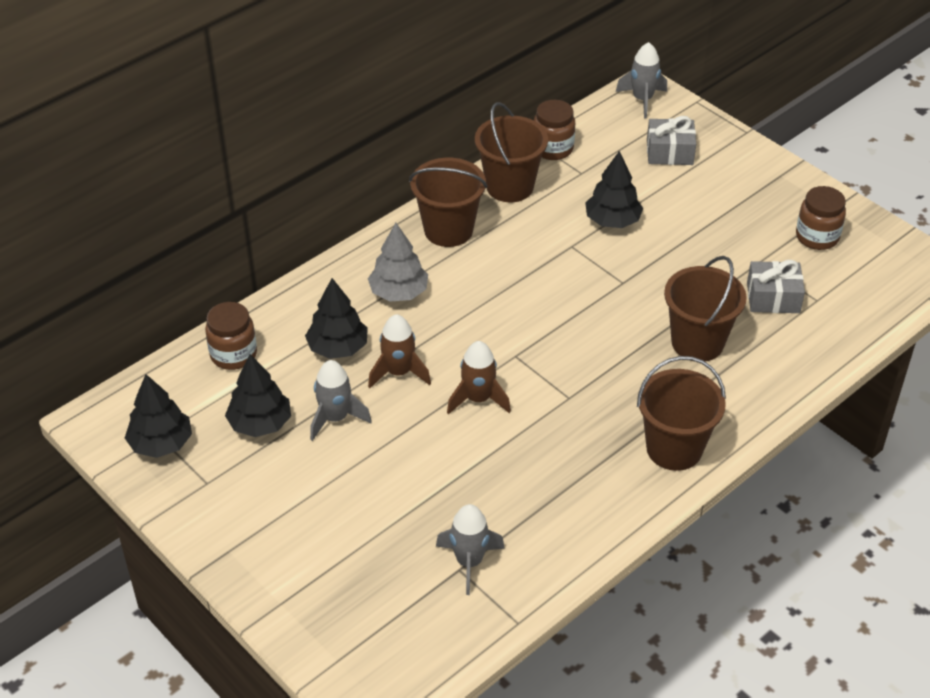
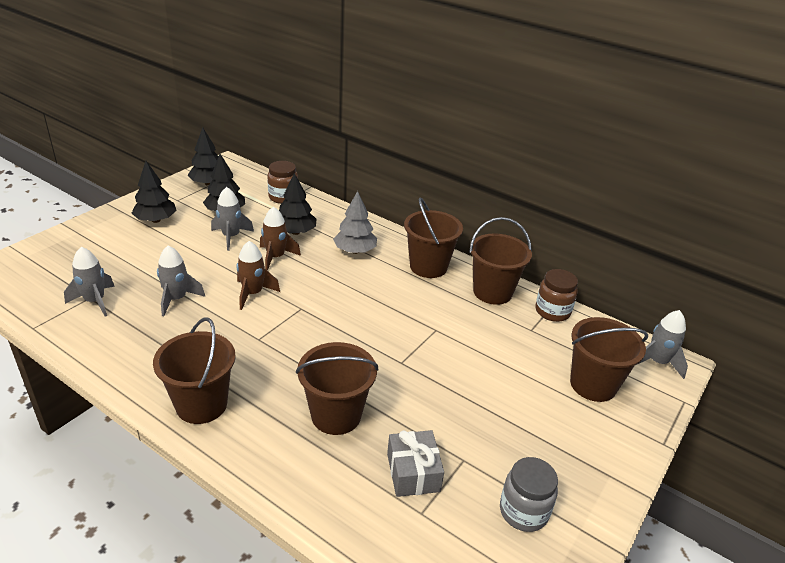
camera: 75 degrees right, 10 degrees down
(478, 475) = (176, 299): none -> grey rocket
(612, 221) = (478, 352): black tree -> black tree (156, 220)
(669, 152) = (593, 385): grey gift -> brown bucket
(817, 237) = (523, 511): brown jar -> grey jar

